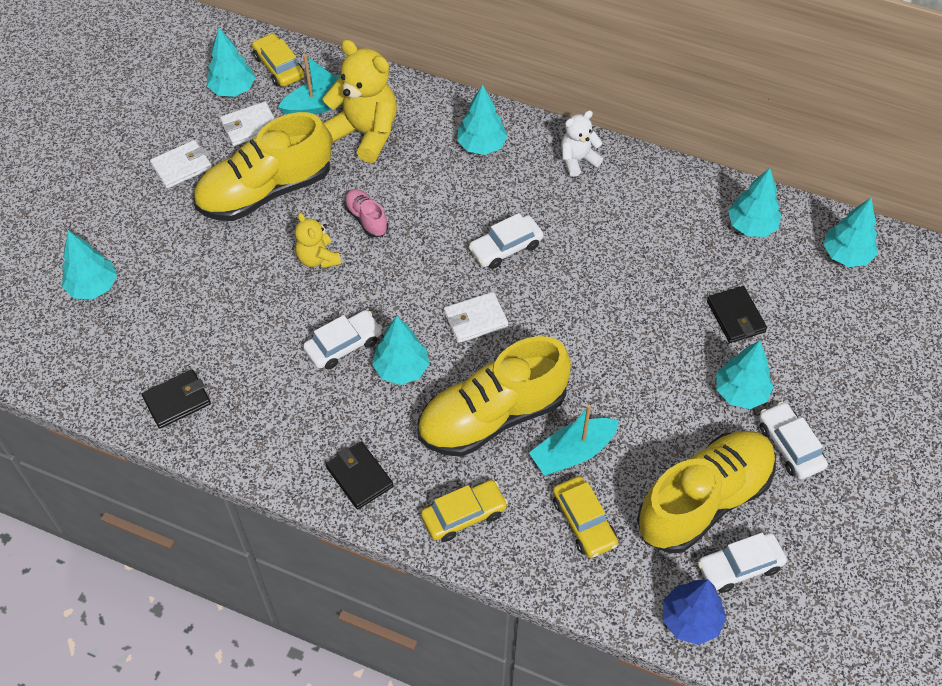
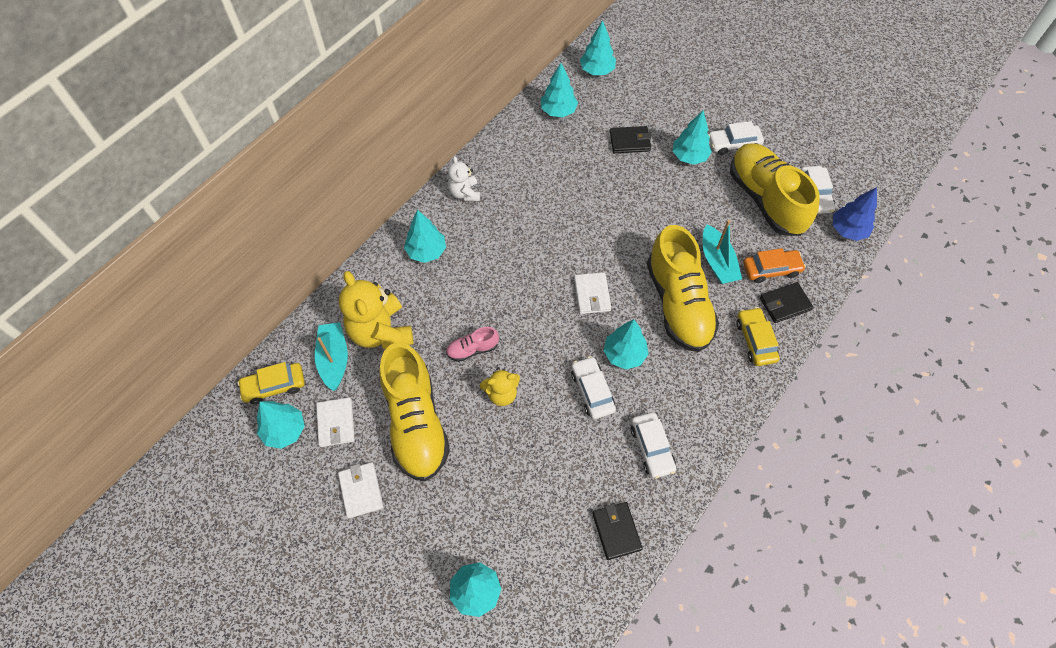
camera: 75 degrees left, 5 degrees up
(359, 477) = (713, 403): black wallet -> black wallet (785, 304)
(365, 133) = (381, 331): yellow teddy bear -> yellow teddy bear turned 75 degrees counterclockwise
(505, 247) = (531, 259): white car -> white car (652, 448)
(584, 522) = (771, 269): yellow car -> orange car

